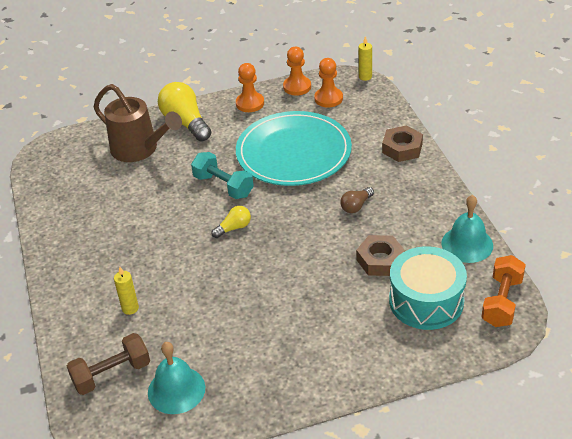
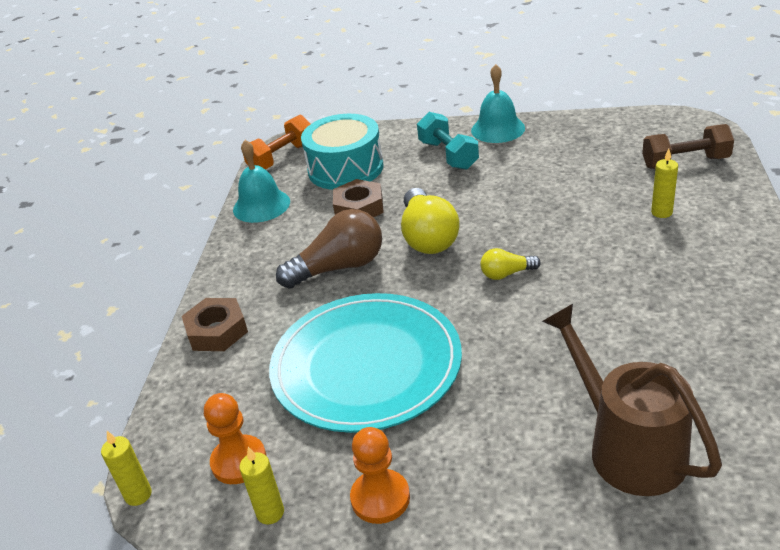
camera: 155 degrees left, 5 degrees down
(176, 390) = (618, 144): turquoise bell -> turquoise bell (498, 129)
(185, 122) = (522, 488): yellow light bulb -> yellow light bulb (428, 237)
(223, 186) = (498, 336): turquoise dumbbell -> turquoise dumbbell (448, 155)
(297, 87) = (270, 513): orange pawn -> yellow candle
(356, 206) = (339, 267): brown light bulb -> brown light bulb, size x1.93

